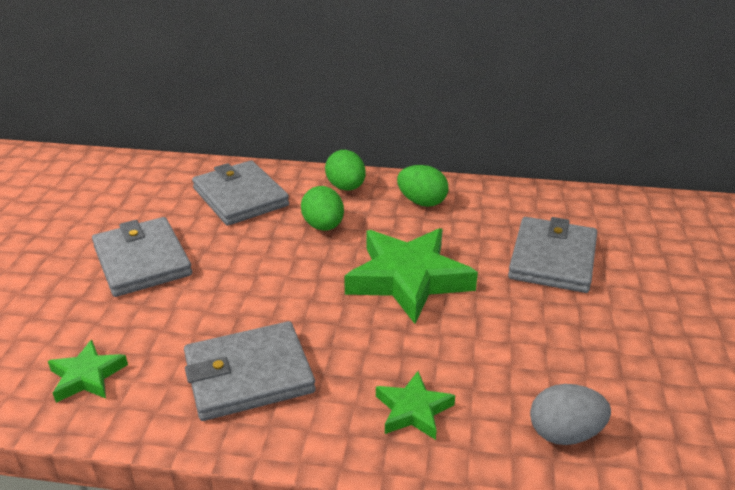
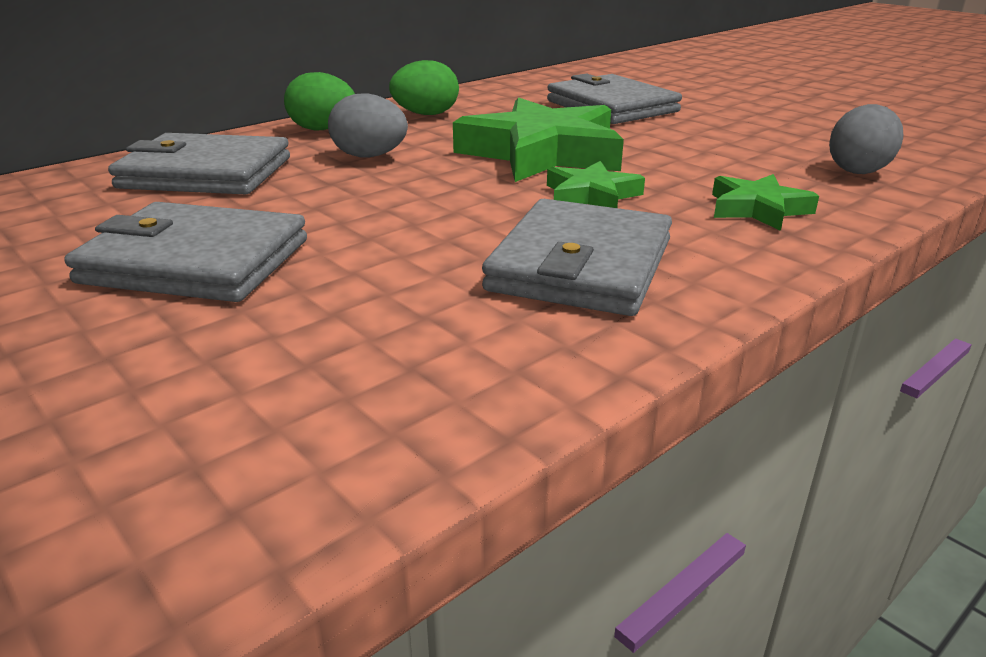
camera: 50 degrees left, 5 degrees down
(87, 376) = (397, 376): green star -> green star (591, 195)
(323, 226) = (370, 156): green egg -> grey egg

